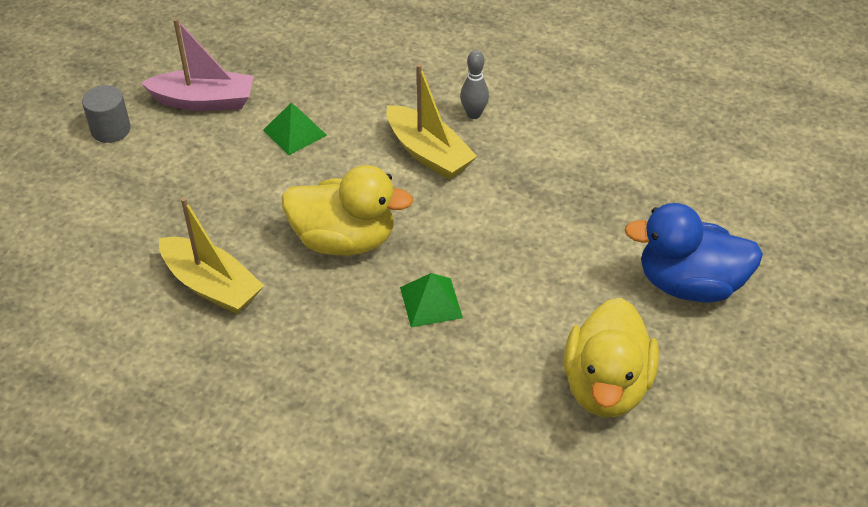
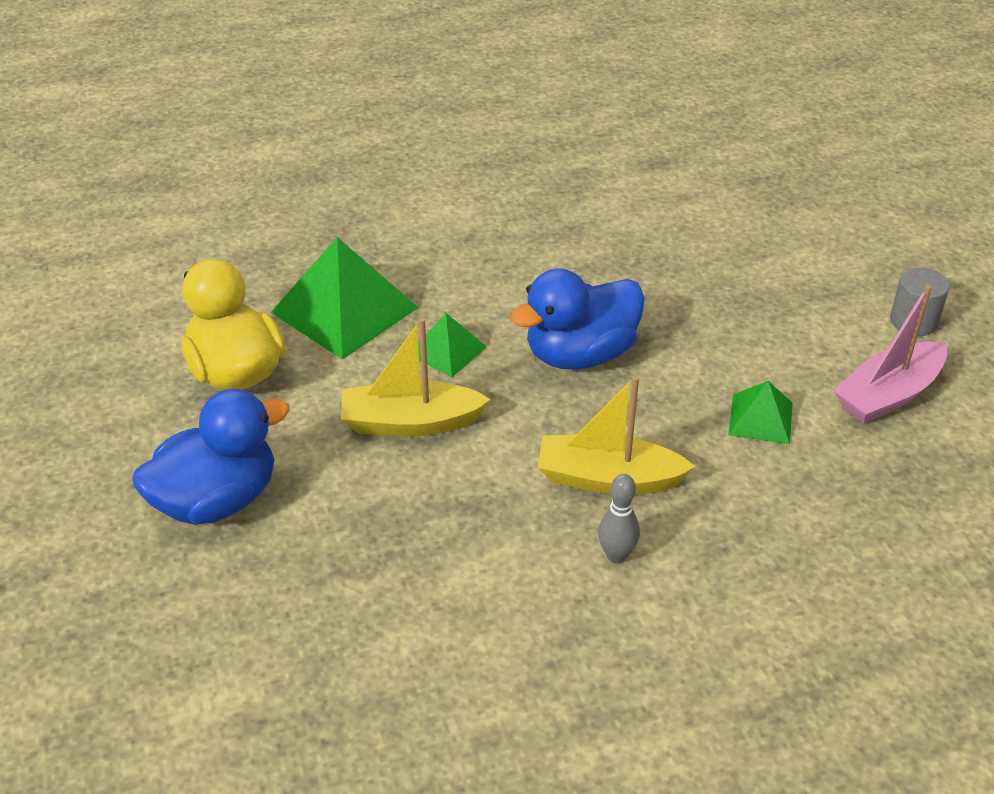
camera: 140 degrees right, 5 degrees down
(212, 286) = (635, 266): yellow boat -> yellow boat (410, 422)
(344, 240) = (580, 354): yellow duck -> blue duck
(472, 392) = (345, 309): none -> green pyramid

